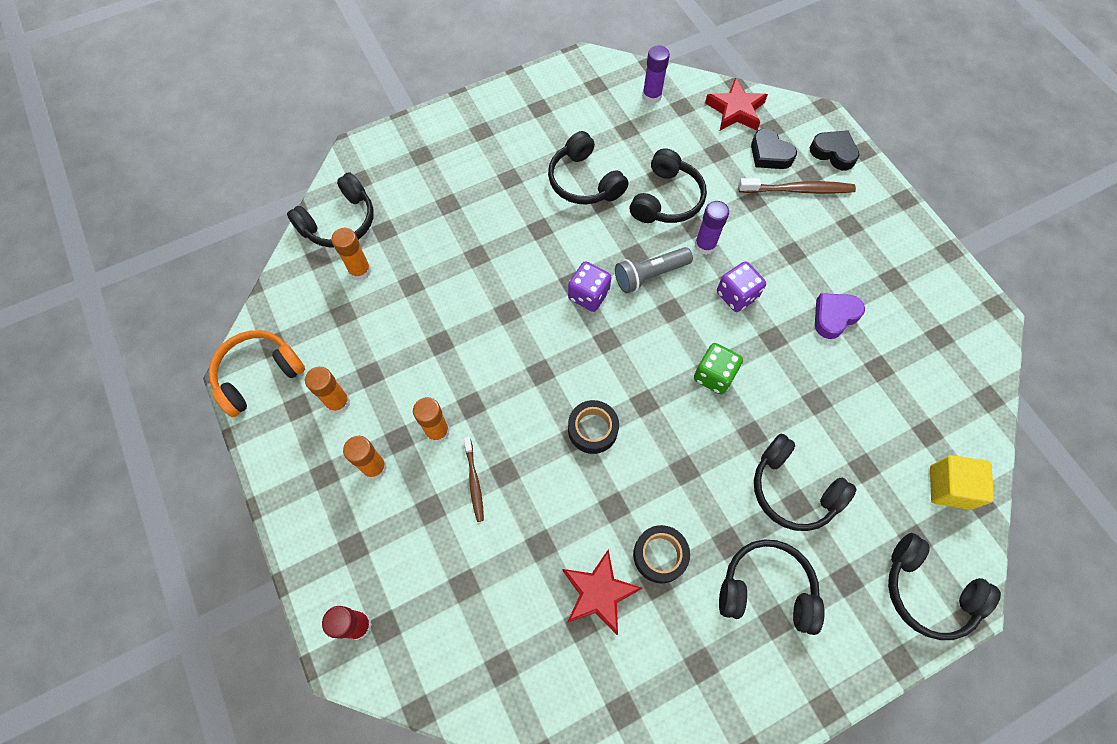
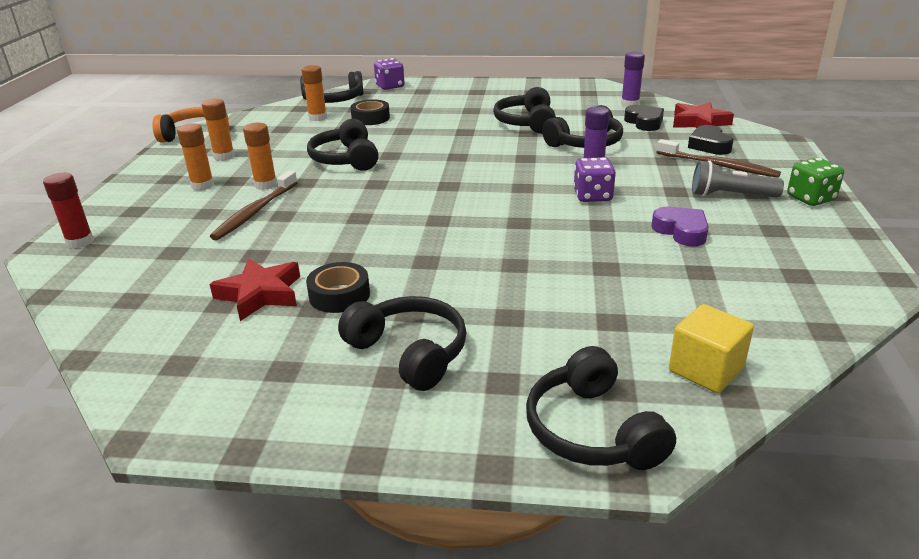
camera: 35 degrees right, 35 degrees down
(474, 482) = (255, 212): brown toothbrush -> brown toothbrush, size x1.62
(588, 295) = (462, 164): purple dice -> purple dice (390, 86)
(592, 429) = (377, 218): black tape -> black tape (370, 118)
(649, 275) = (525, 169): grey flashlight -> grey flashlight (730, 196)
(714, 375) = (518, 226): green dice -> green dice (810, 198)
(793, 490) = (515, 306): black headphones -> black headphones (345, 159)
(833, 153) = (777, 158): black heart -> black heart (644, 122)
(834, 316) = (681, 231): purple heart -> purple heart turned 60 degrees clockwise

